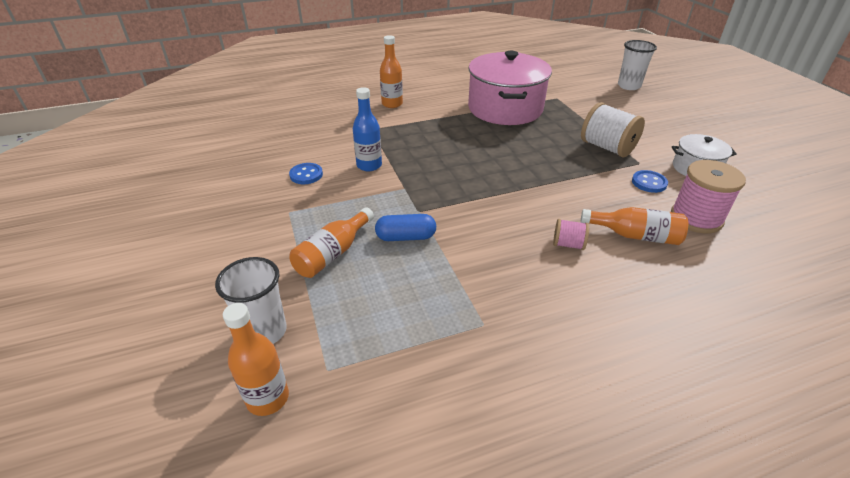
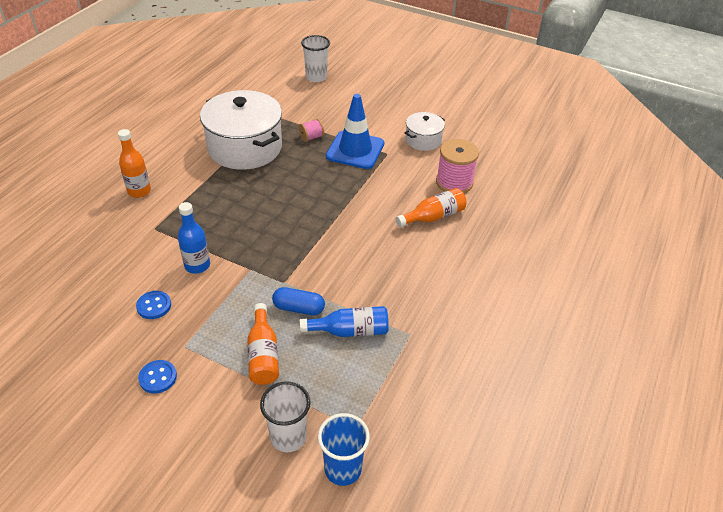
camera: 45 degrees left, 5 degrees up
(267, 398) = (343, 469): orange bottle -> blue cup
(406, 237) = (298, 308): blue capsule -> blue capsule turned 60 degrees clockwise
(427, 282) = (350, 331): none -> blue bottle
(505, 108) = (245, 147): pink pot -> white pot
(568, 244) = (403, 247): pink spool -> pink spool (311, 137)
(607, 147) = (355, 150): white spool -> blue traffic cone
(649, 183) = (406, 168): blue button -> blue button (158, 377)

